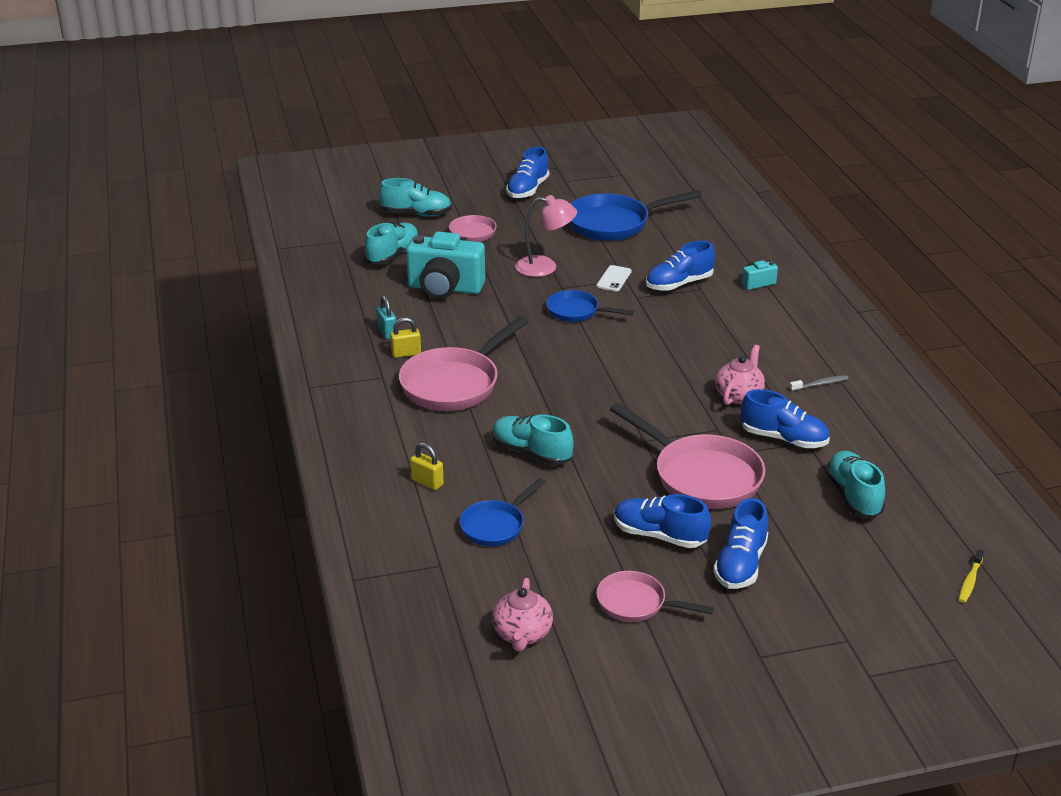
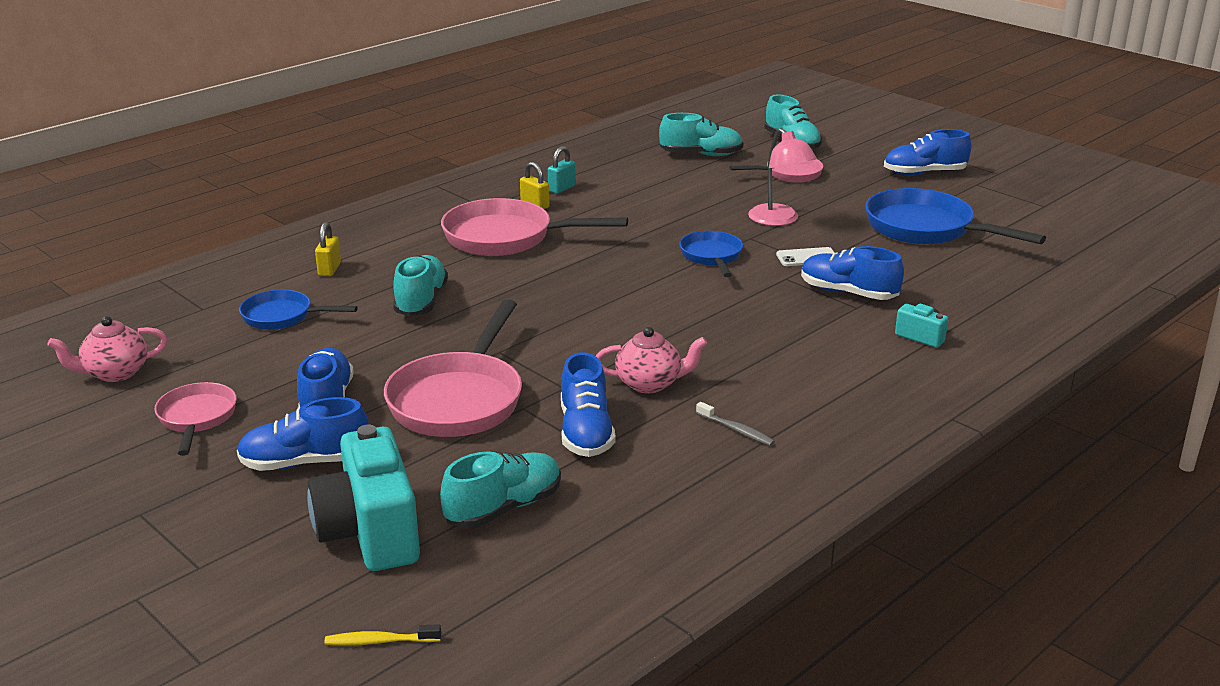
camera: 60 degrees right, 5 degrees down
(445, 288) = (671, 190): turquoise camera -> turquoise camera (370, 533)

